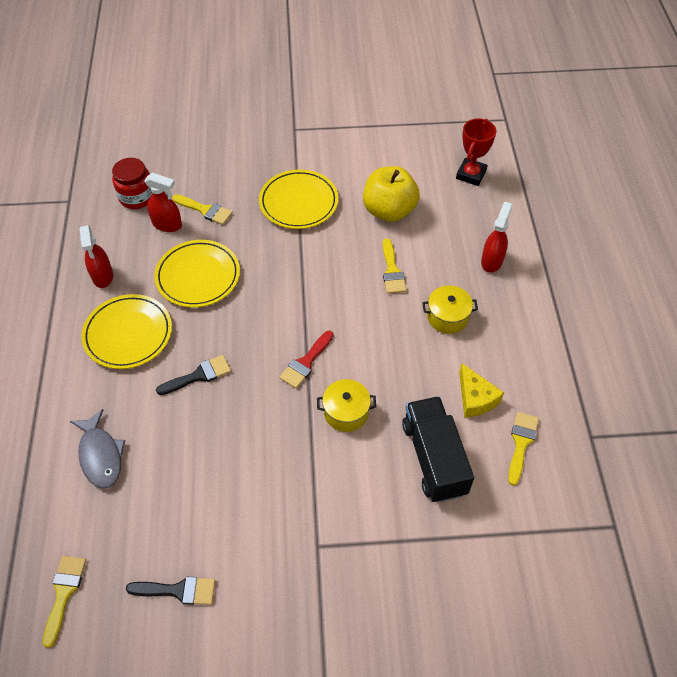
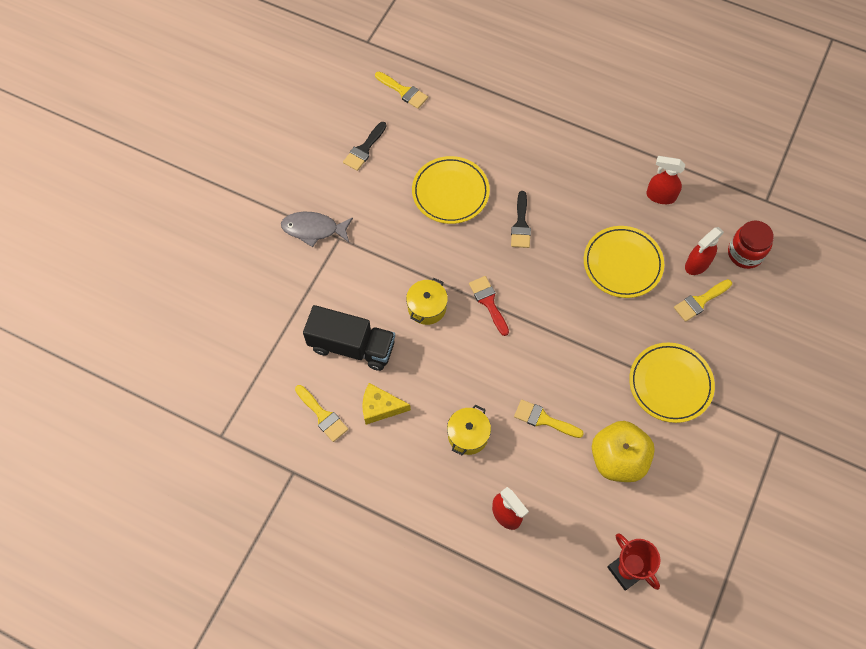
camera: 120 degrees right, 10 degrees up
(101, 455) = (489, 141): grey fish -> grey fish (313, 229)
(128, 334) = (589, 193): yellow plate -> yellow plate (450, 192)

